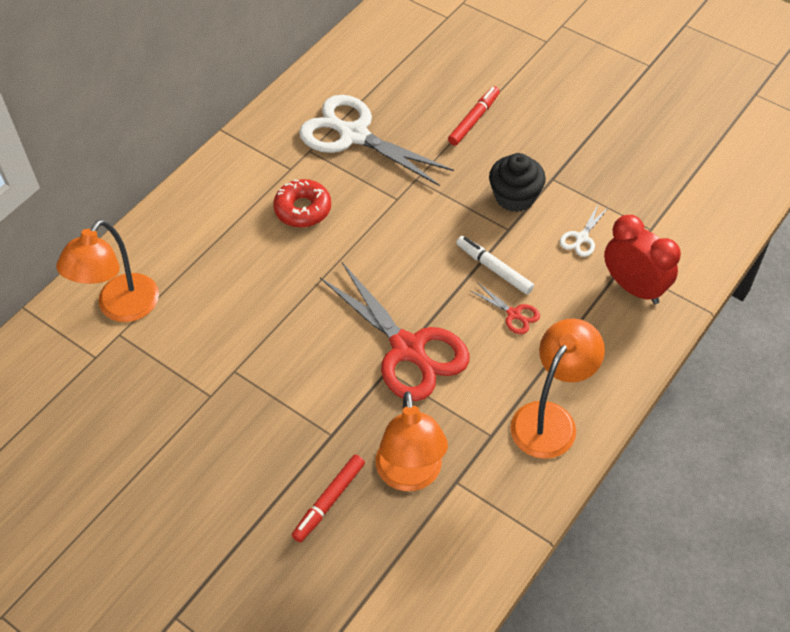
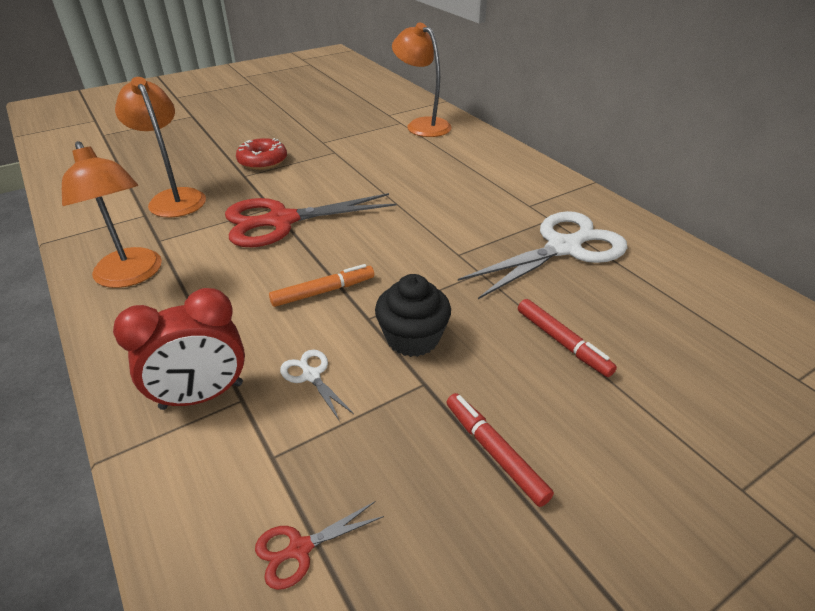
camera: 110 degrees right, 15 degrees down
(303, 209) = (474, 202): red donut -> red donut (262, 161)
(329, 501) = (197, 166): red marker -> red marker (494, 452)
(410, 475) = (174, 198): orange lamp -> orange lamp turned 45 degrees clockwise
(494, 268) = (323, 291): white marker -> orange marker
(514, 314) = (258, 288): red scissors -> red scissors (300, 549)

